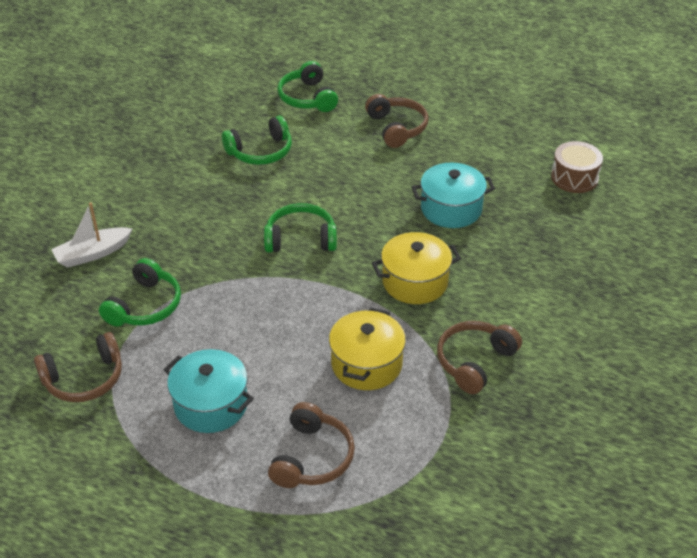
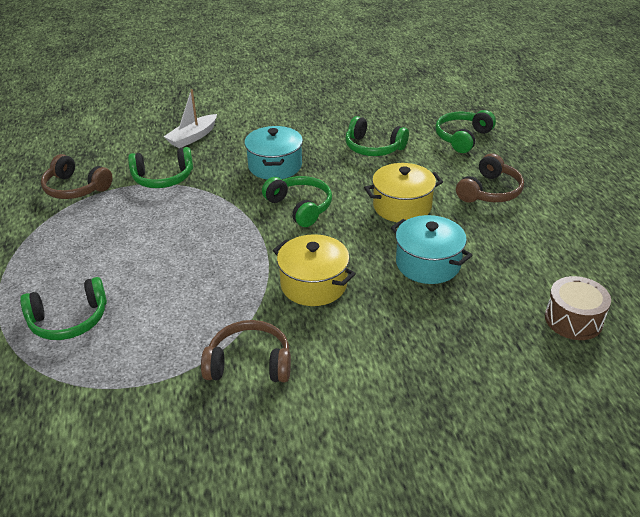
camera: 55 degrees right, 5 degrees down
(92, 254) = (193, 137): white boat -> white boat turned 75 degrees counterclockwise
(211, 405) = (89, 248): turquoise pot -> turquoise pot (275, 166)
(312, 457) = (69, 320): brown headphones -> green headphones
(366, 364) = (192, 302): yellow pot -> yellow pot (402, 206)

